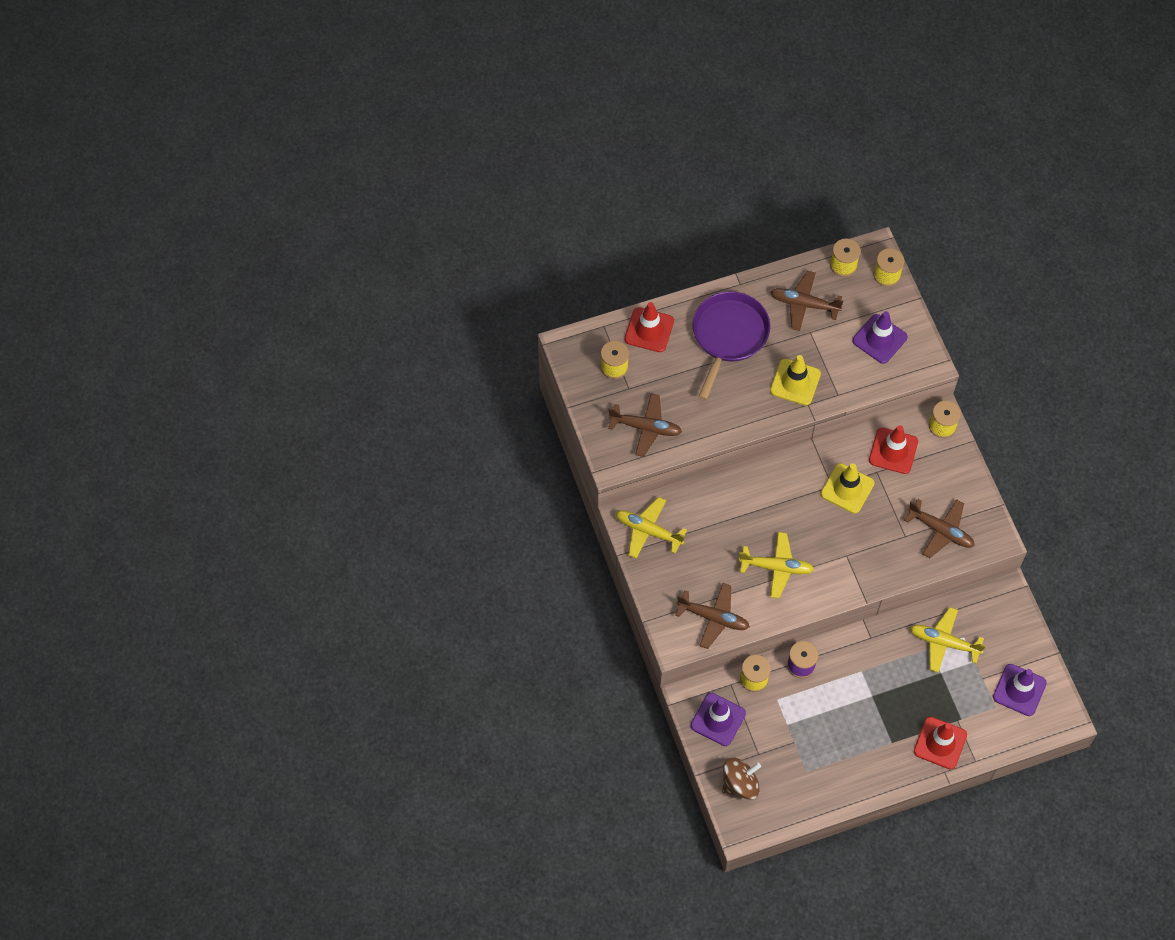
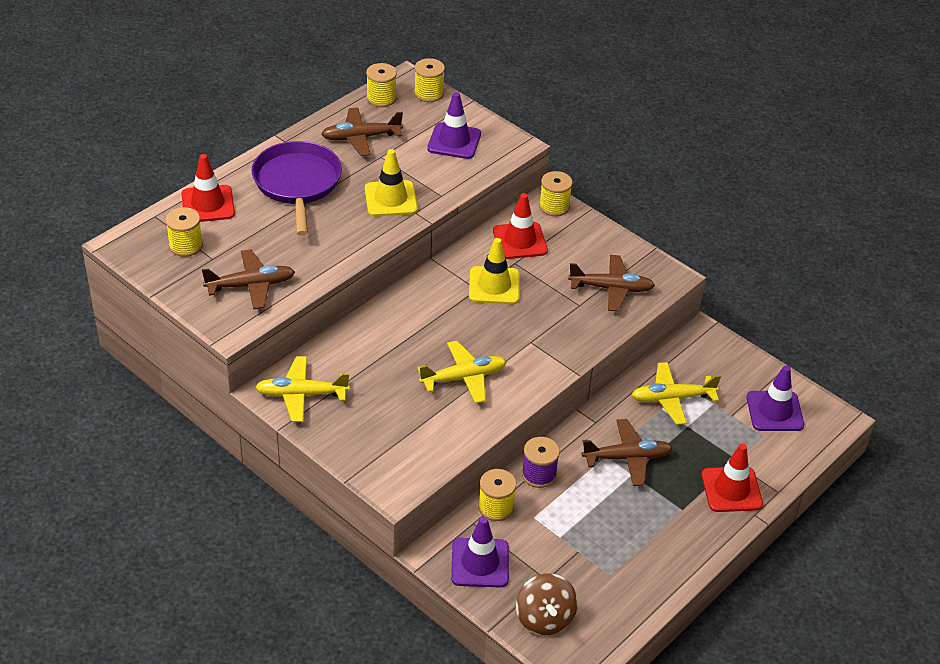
camera: 30 degrees left, 20 degrees down
(713, 618) = (423, 448): brown plane -> brown plane (627, 458)
(740, 784) = (544, 618): brown spinning top -> brown spinning top turned 135 degrees clockwise

